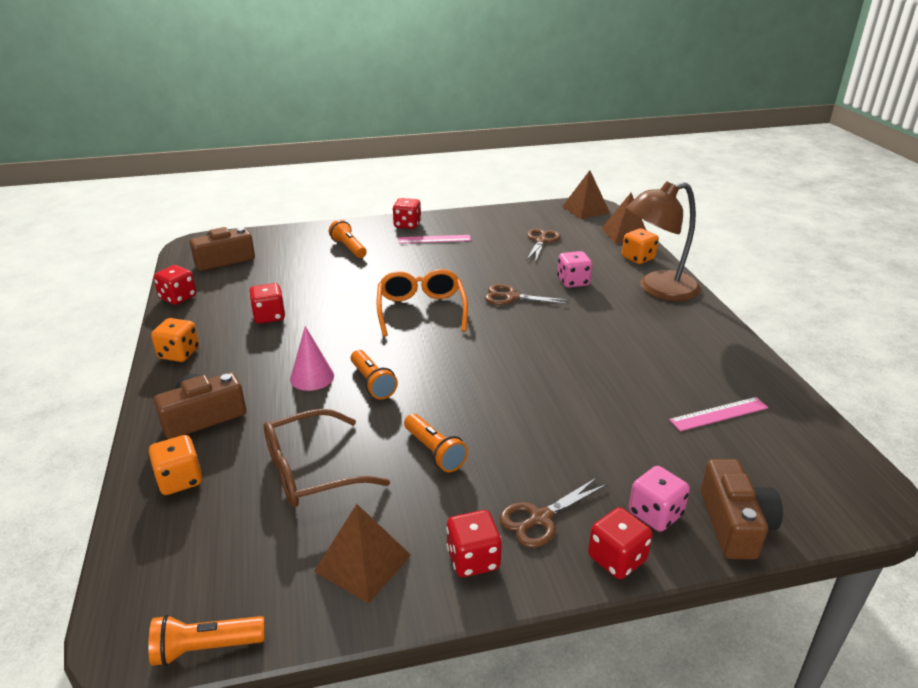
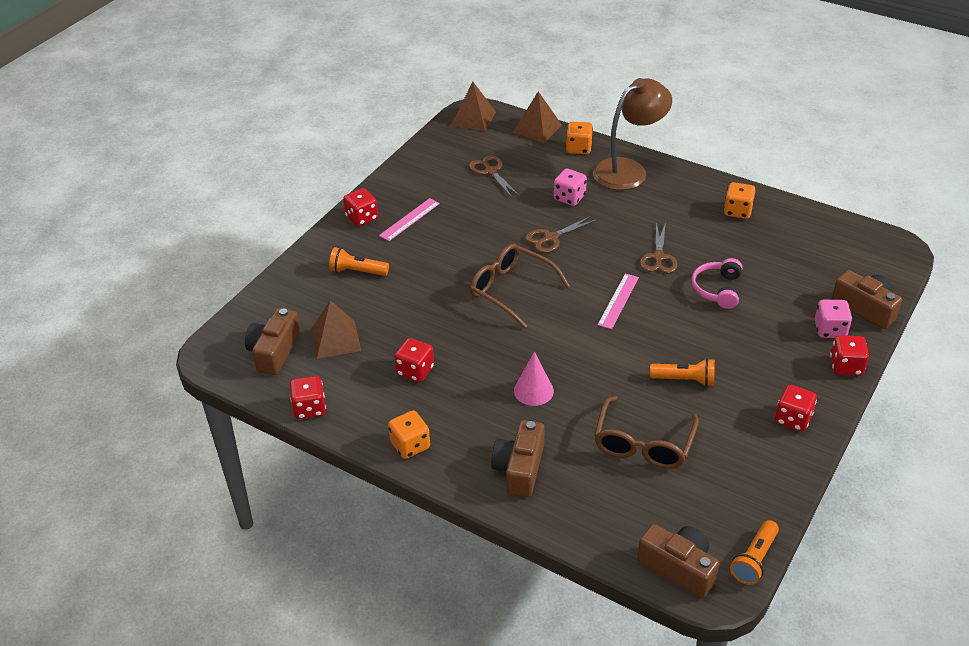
camera: 45 degrees left, 10 degrees up
(145, 589) = (678, 568): none -> brown camera
(180, 480) = (584, 510): orange dice -> orange dice (737, 211)
(362, 563) = (751, 464): brown pyramid -> brown pyramid (336, 339)
(372, 383) = (577, 365): orange flashlight -> none
(421, 310) = (511, 290): orange glasses -> brown glasses
(540, 518) = (788, 374): brown scissors -> brown scissors (658, 257)
(591, 408) = (717, 289): none -> pink headphones
(658, 289) = (628, 170): brown lamp -> brown lamp turned 150 degrees counterclockwise
(719, 414) = (780, 246): pink ruler -> pink ruler (618, 301)

